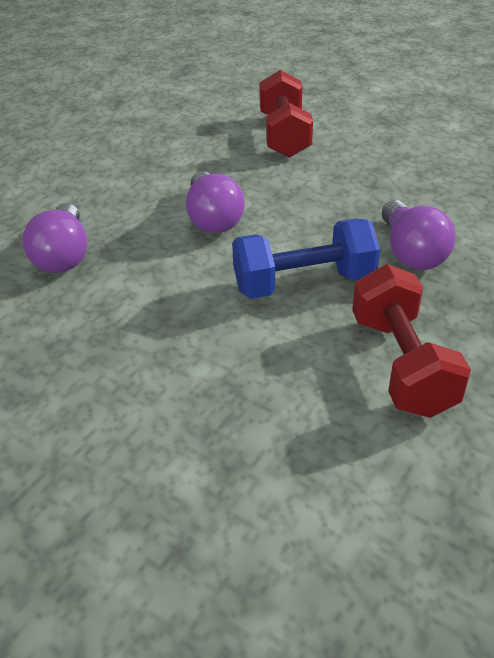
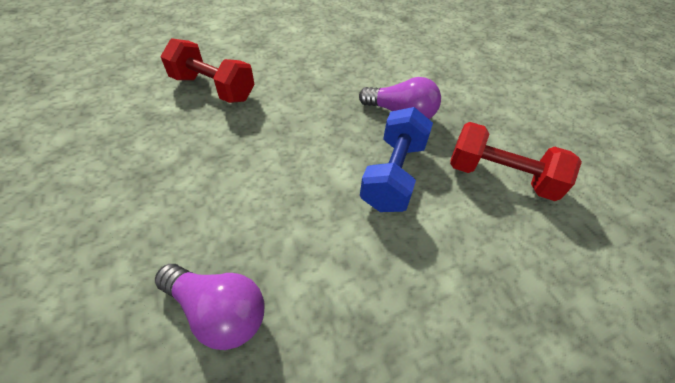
camera: 60 degrees left, 10 degrees up
(213, 218) = (273, 179): purple light bulb -> none

